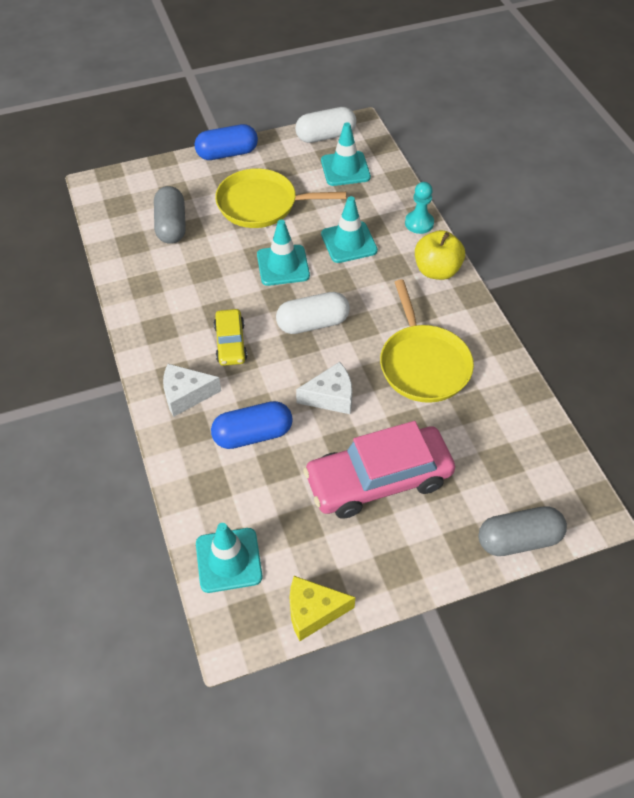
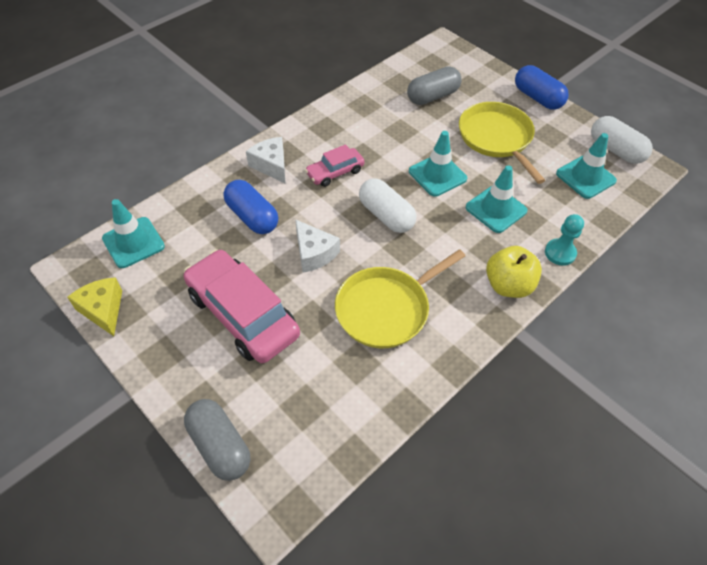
camera: 65 degrees right, 0 degrees up
(230, 343) = (335, 172): yellow car -> pink car

